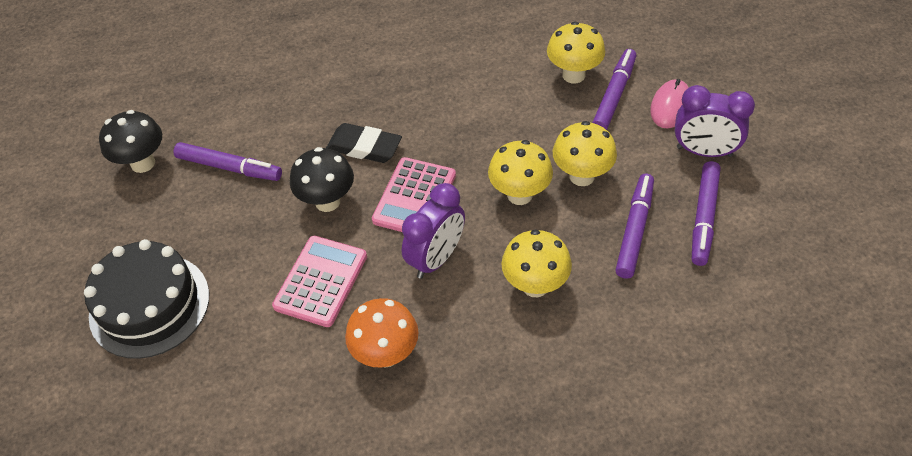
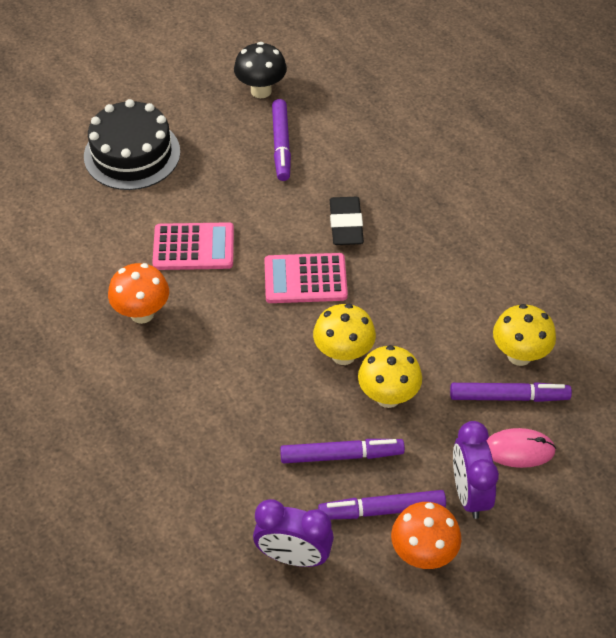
camera: 65 degrees right, 0 degrees up
(327, 201) = (274, 221): black mushroom -> none
(436, 258) = (247, 316): purple clock -> purple clock (293, 556)
(535, 285) = (247, 394): yellow mushroom -> none
(758, 202) = (423, 554): none -> orange mushroom

